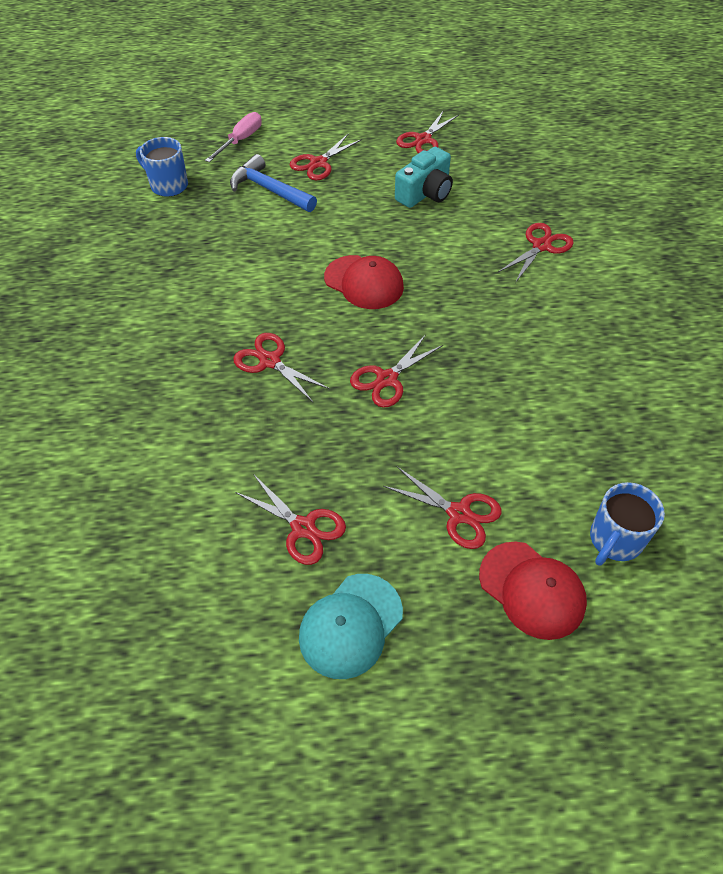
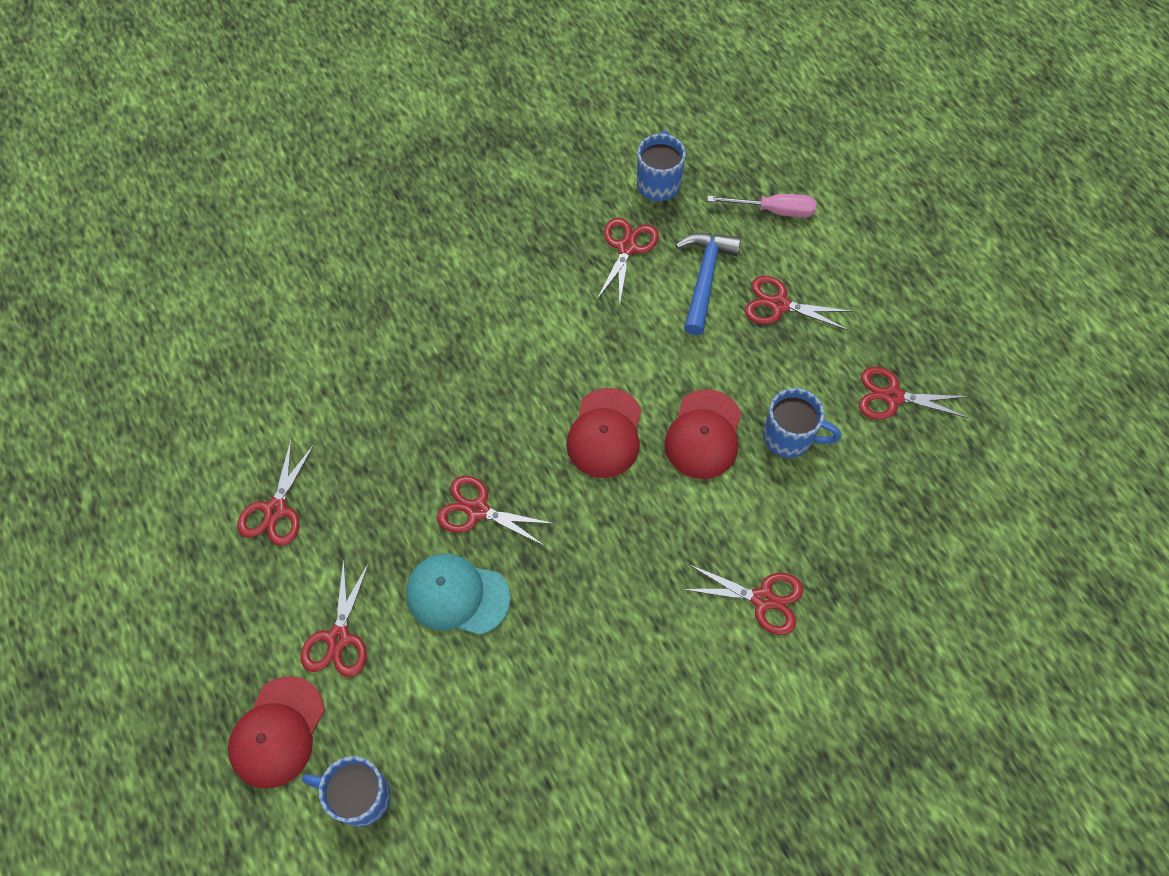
camera: 65 degrees right, 10 degrees up
(270, 361) = (454, 395): red scissors -> red scissors (627, 248)
(350, 625) = (193, 589): turquoise cap -> turquoise cap (457, 595)
(397, 232) = (704, 434): none -> red cap
(425, 193) = (789, 437): turquoise camera -> blue mug

